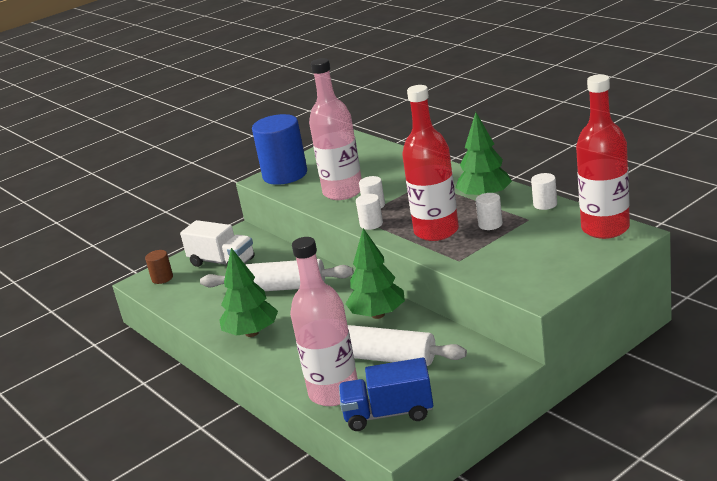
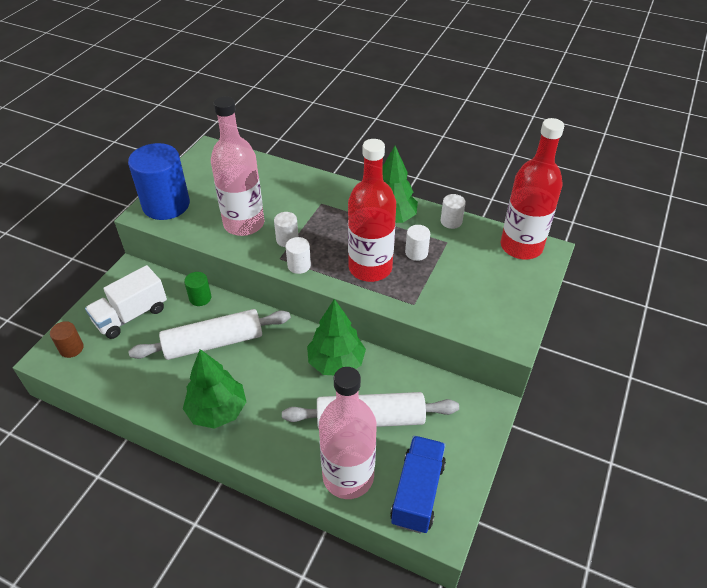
camera: 30 degrees left, 20 degrees up
(222, 262) = (131, 315): white truck -> white truck turned 135 degrees clockwise
(287, 256) = (200, 298): none -> green cylinder
(389, 414) = (417, 493): blue truck -> blue truck turned 135 degrees clockwise

